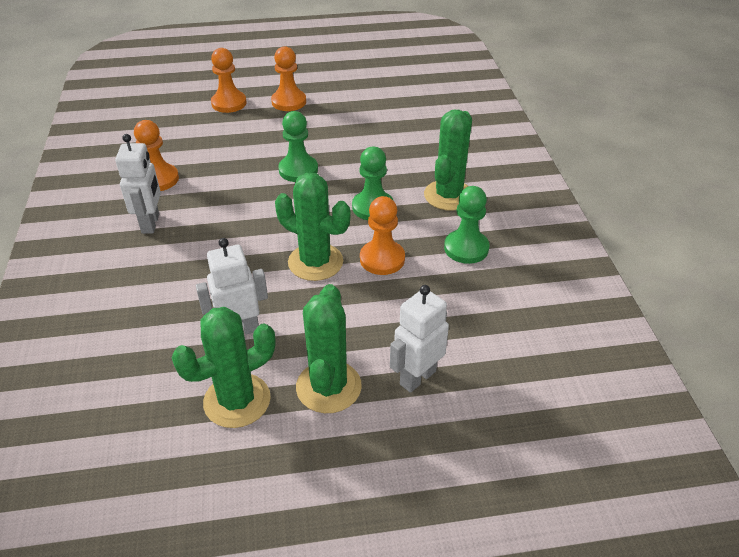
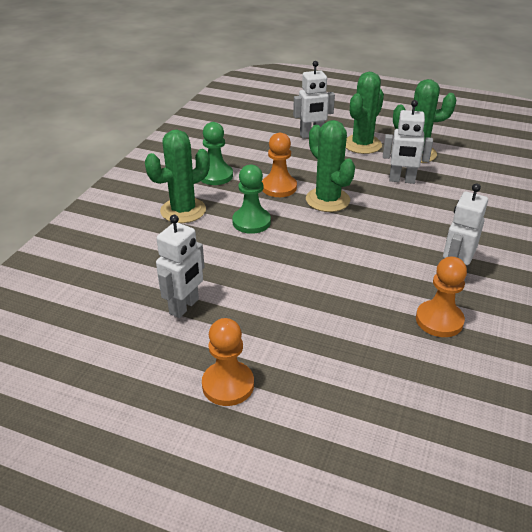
camera: 150 degrees left, 5 degrees down
(229, 103) = (310, 419): orange pawn -> none
(298, 170) = (287, 278): green pawn -> none
(358, 128) = (184, 307): none -> white robot

